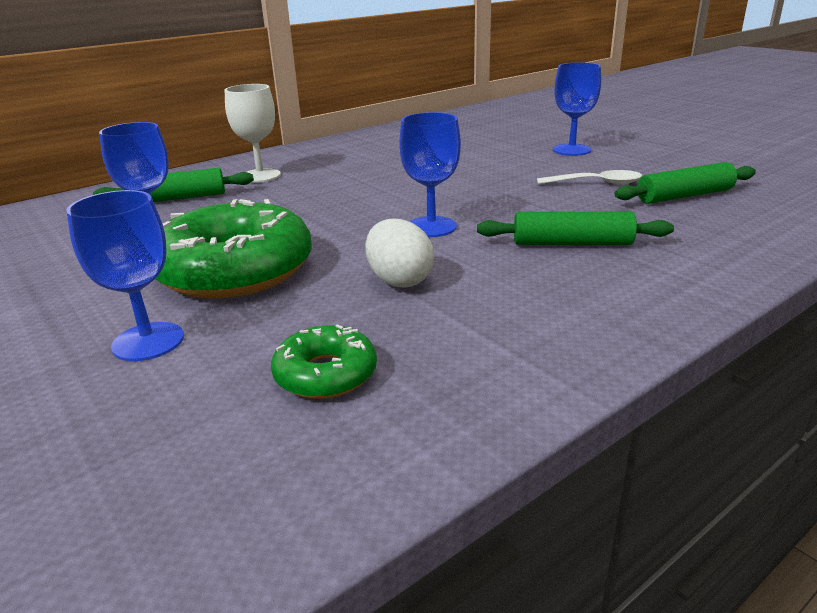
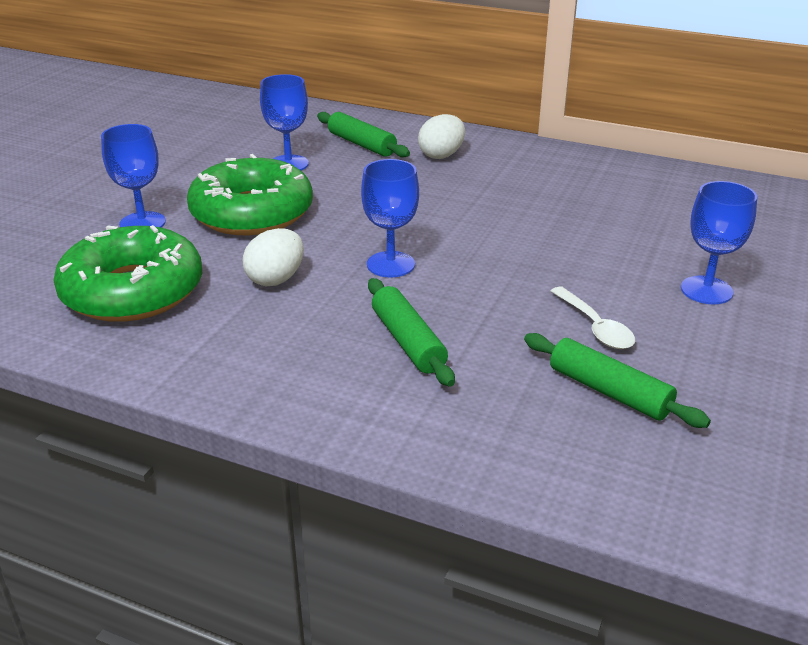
camera: 60 degrees right, 5 degrees up
(260, 176) = (441, 155): white goblet -> white egg
(325, 374) = (133, 291): green donut -> green donut, size x2.03

